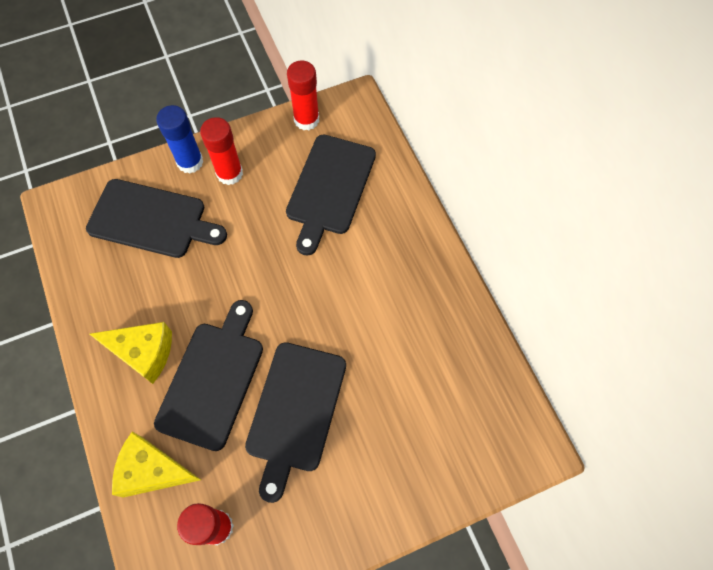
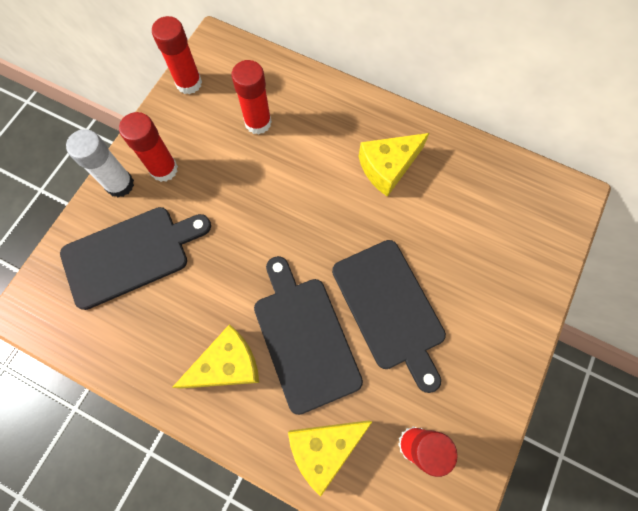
camera: 40 degrees left, 5 degrees up
(190, 162) = (120, 184): blue glue stick -> white glue stick
(330, 188) = (258, 122): black cutting board -> red glue stick
(398, 300) = (388, 167): none -> yellow cheese

